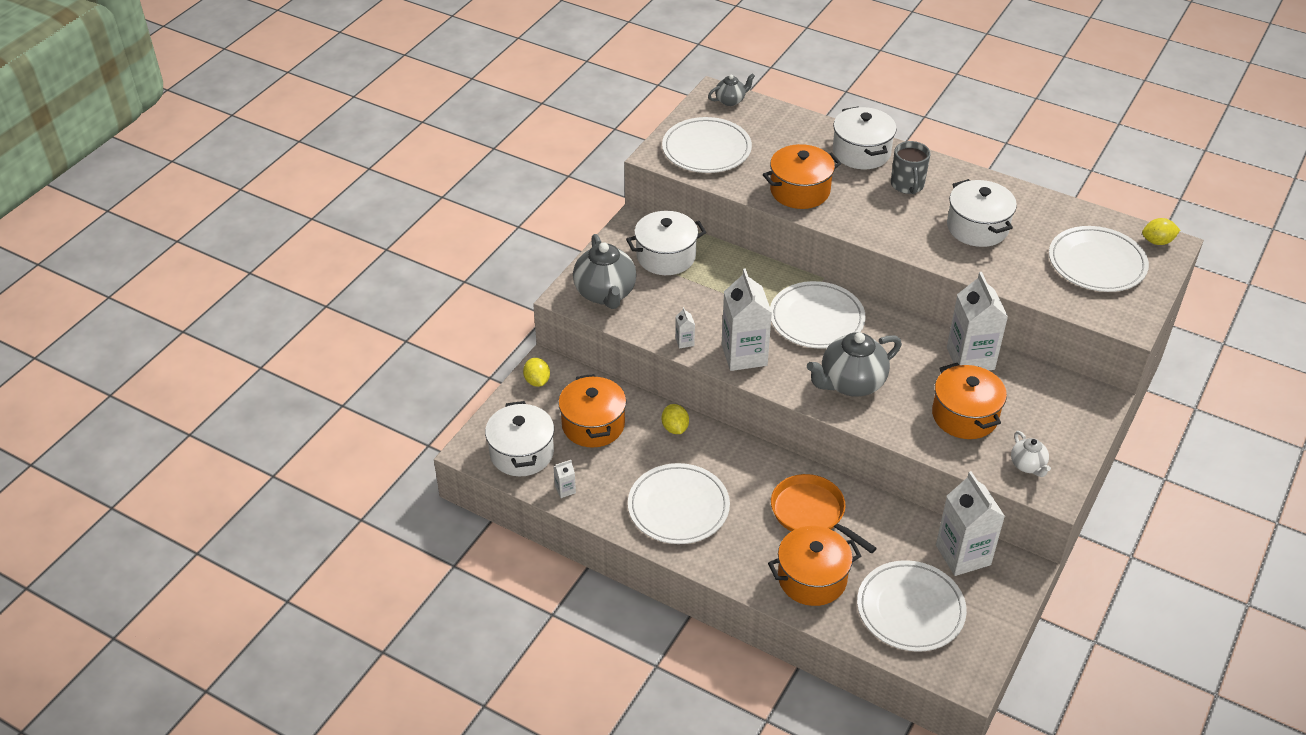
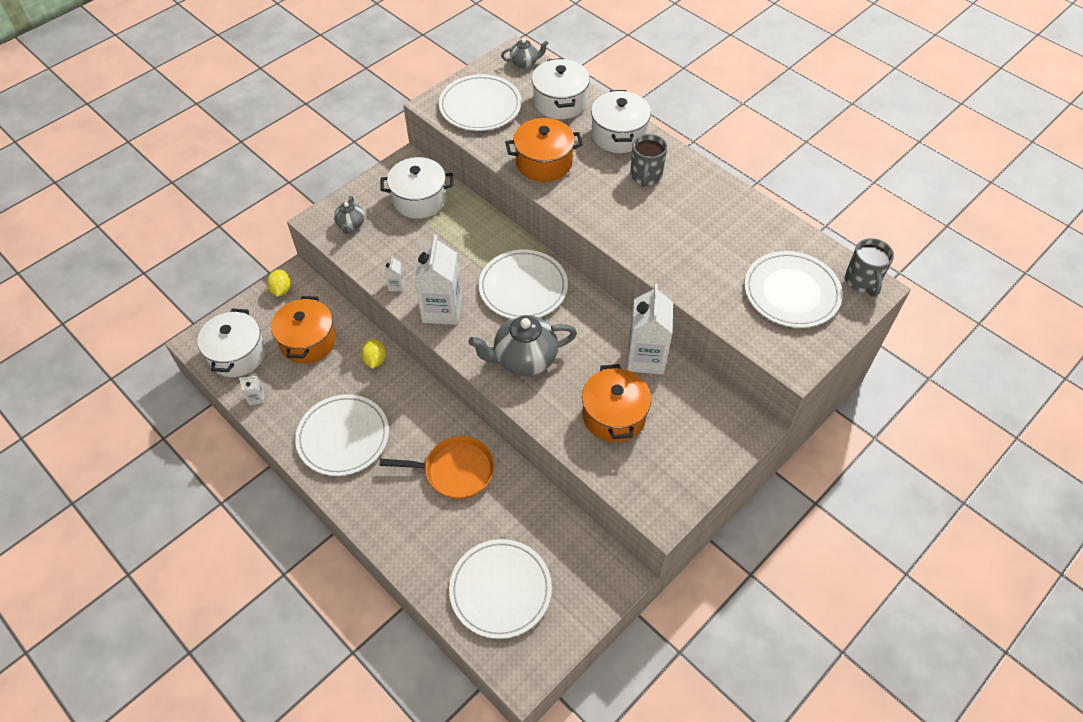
camera: 15 degrees right, 10 degrees up
(605, 293) = (351, 225): grey teapot -> grey teapot, size x0.52
(811, 513) = (455, 471): orange pan -> orange pan turned 120 degrees clockwise
(812, 578) = (426, 536): orange pot -> none
(963, 555) = (573, 547): white carton -> none
(977, 227) = (691, 232): white pot -> white pot (560, 102)
(1027, 465) = (650, 481): white teapot -> none
(1157, 241) = (862, 282): yellow lemon -> grey mug

